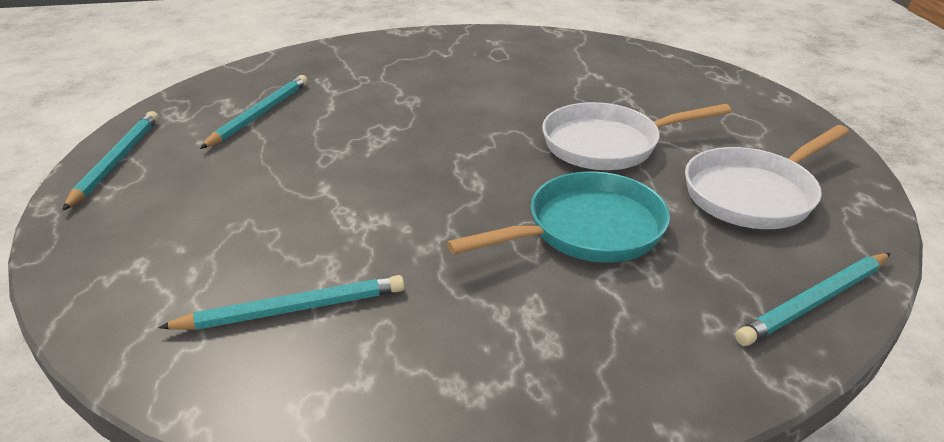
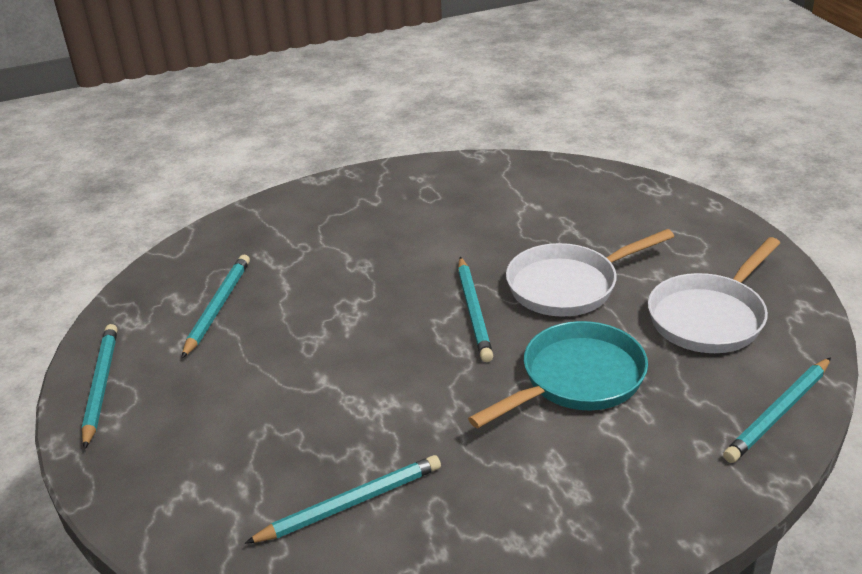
camera: 10 degrees left, 0 degrees up
(501, 152) = (473, 311): none -> turquoise pencil

